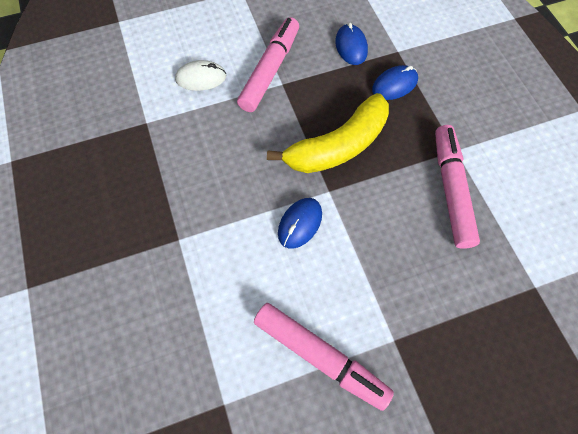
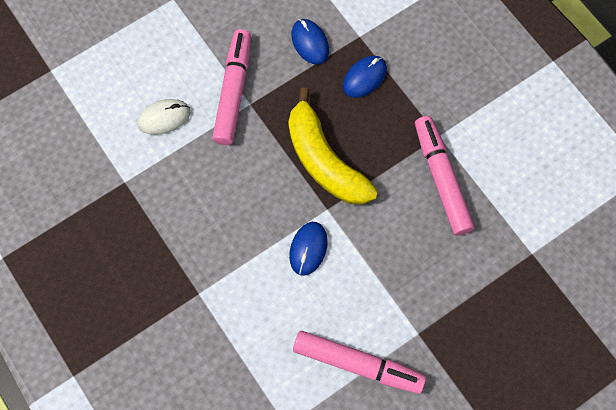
camera: 15 degrees left, 5 degrees up
(338, 146) = (324, 160): yellow banana -> yellow banana turned 105 degrees clockwise

